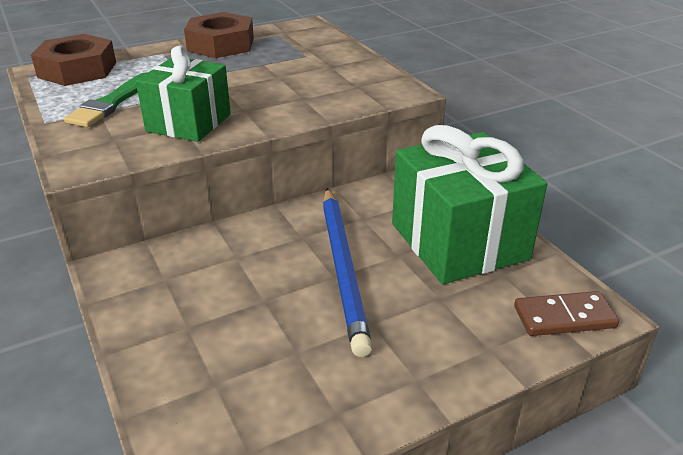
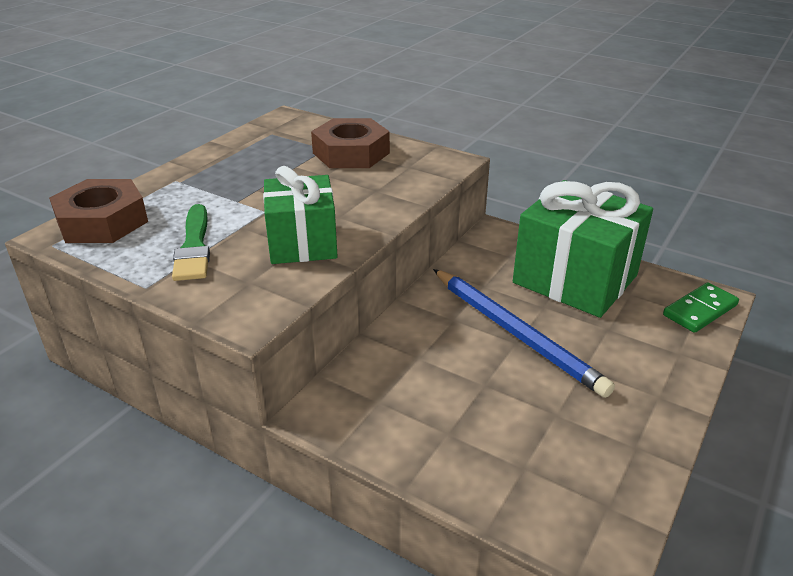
camera: 30 degrees left, 0 degrees up
(221, 44) = (226, 157): brown nut -> brown nut (351, 153)
(564, 317) = (699, 310): brown domino -> green domino

